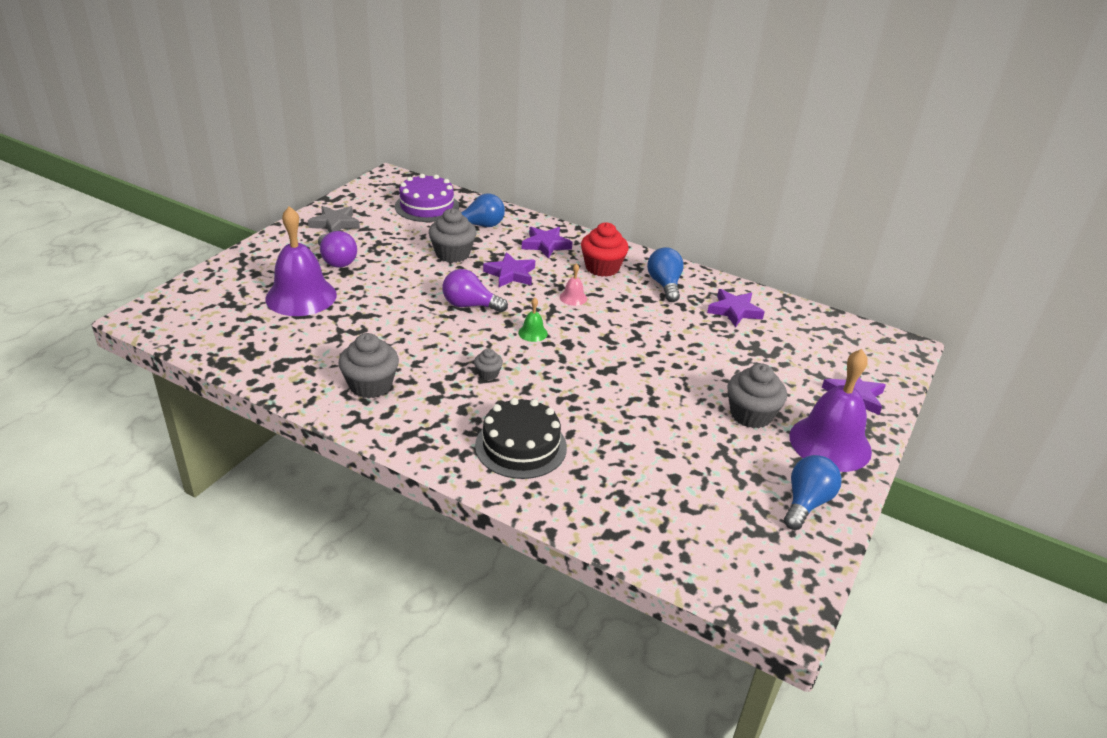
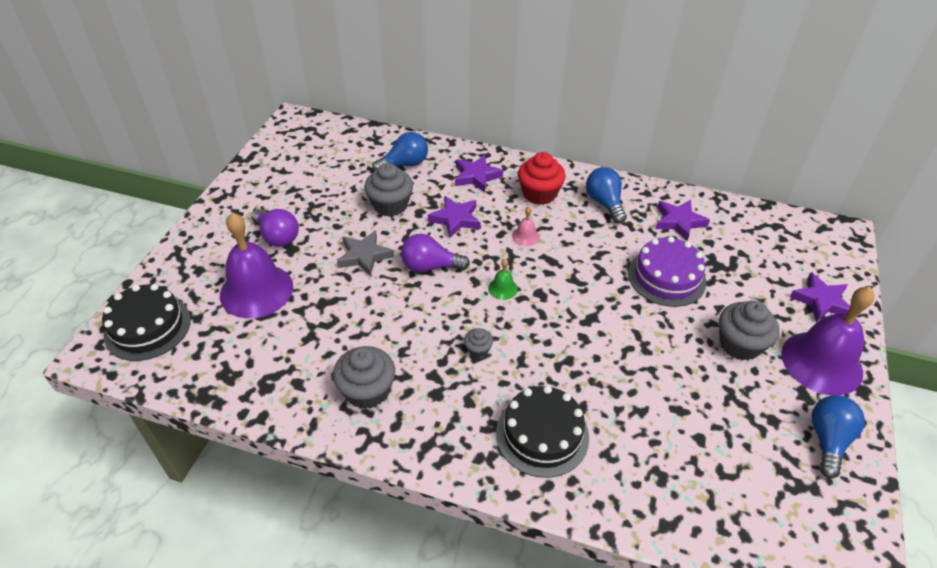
camera: 10 degrees left, 10 degrees up
(193, 306) = (147, 327): none -> black cake
(335, 224) = (259, 190): grey star -> grey star (364, 256)
(427, 206) = (344, 150): purple cake -> purple cake (666, 277)

